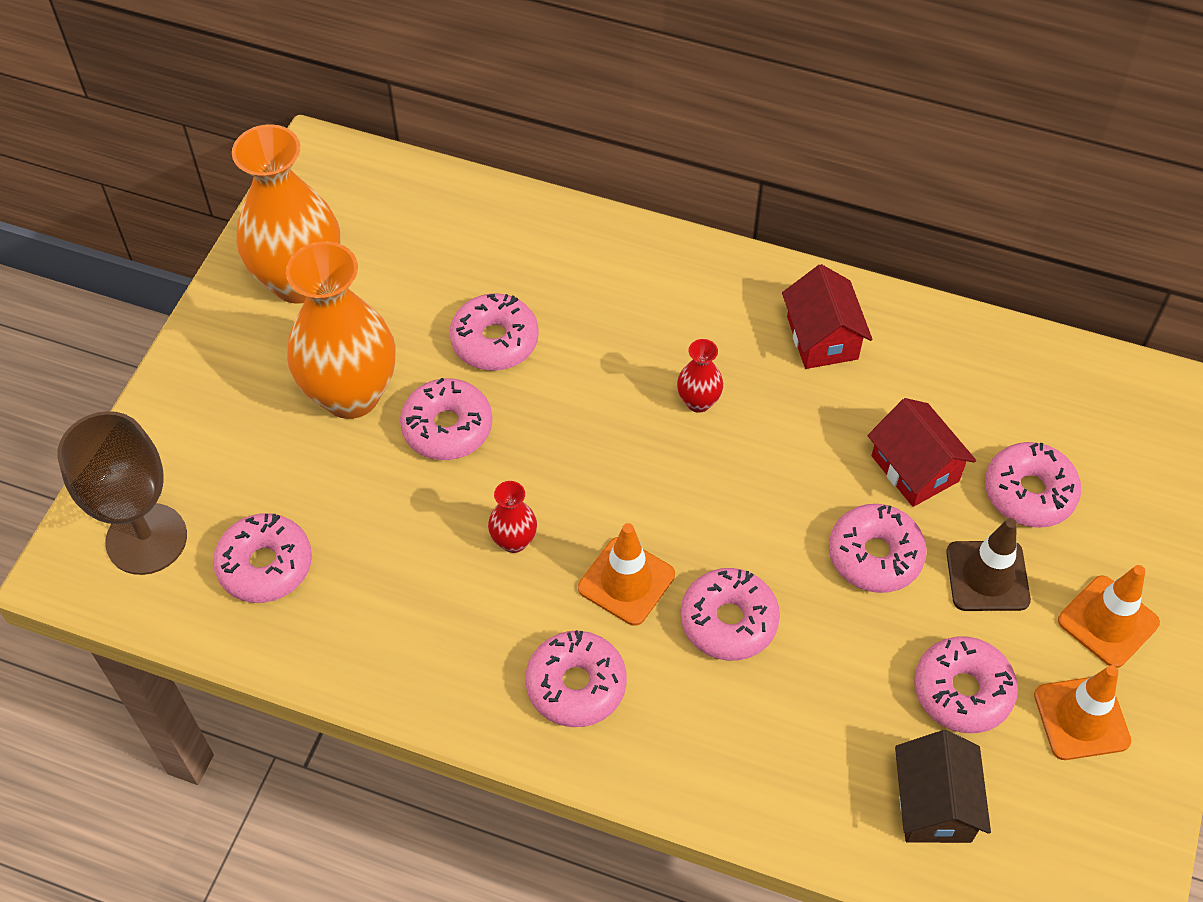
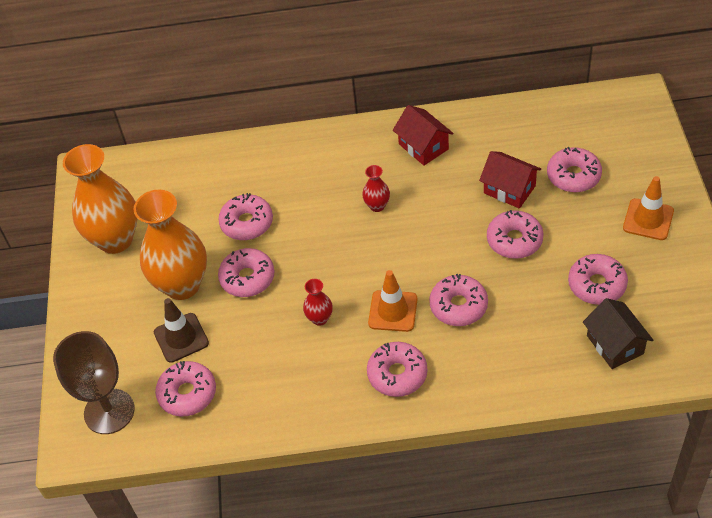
camera: 20 degrees left, 5 degrees down
(987, 576) = (576, 225): brown traffic cone -> brown traffic cone (181, 338)
(1081, 718) = (662, 270): orange traffic cone -> none

